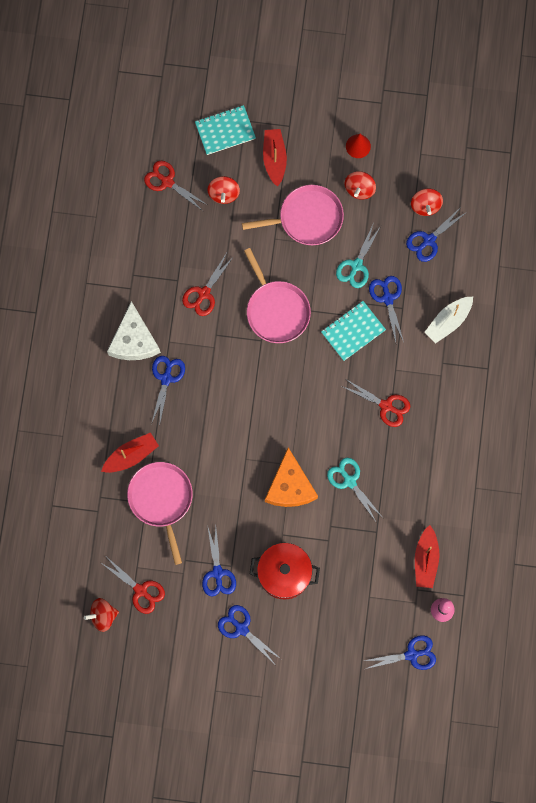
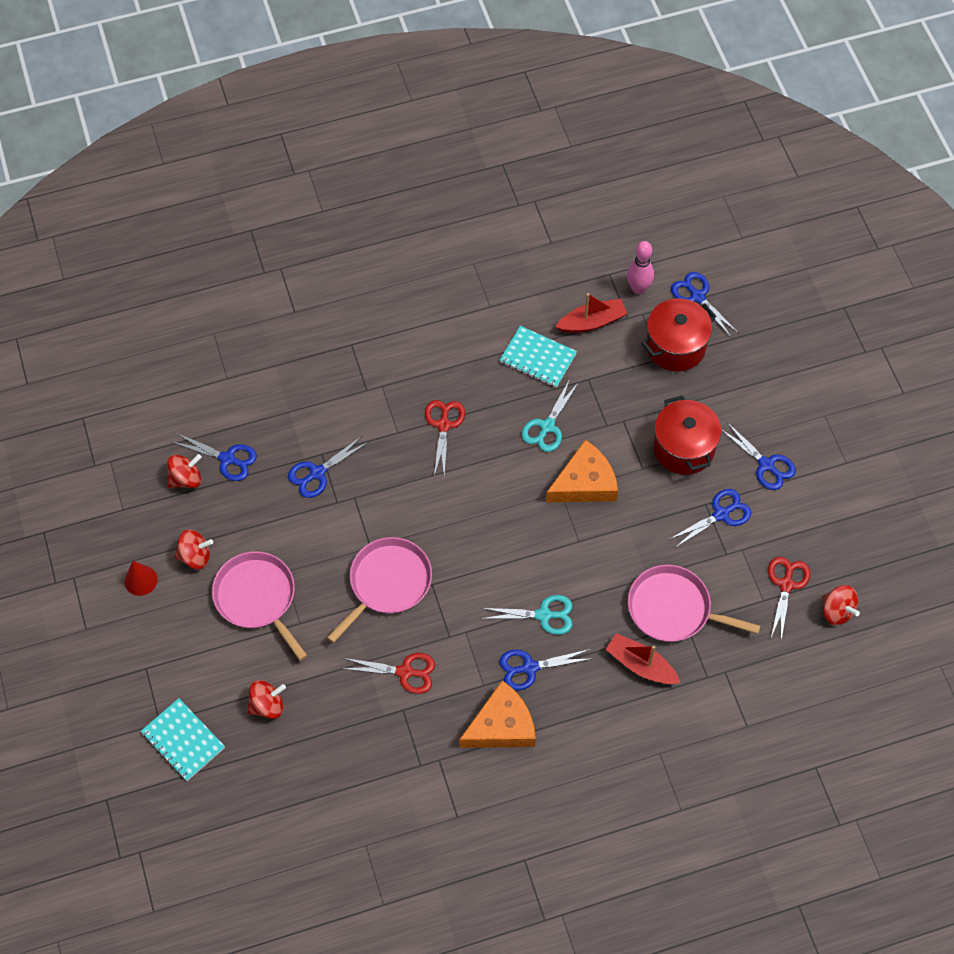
camera: 115 degrees left, 15 degrees down
(134, 340) = (502, 726): white cheese -> orange cheese
(161, 499) = (673, 609): pink pan -> pink pan turned 60 degrees clockwise
(167, 181) = (280, 779): red scissors -> none
(241, 628) = (766, 465): blue scissors -> blue scissors turned 60 degrees counterclockwise
(274, 158) = (196, 667): red boat -> none
(353, 331) = (373, 492): turquoise notebook -> turquoise notebook (538, 358)
(356, 265) = (292, 521): turquoise scissors -> turquoise scissors (543, 615)
(374, 613) = (675, 346): none -> red pot
(448, 321) = (315, 402): white boat -> none

